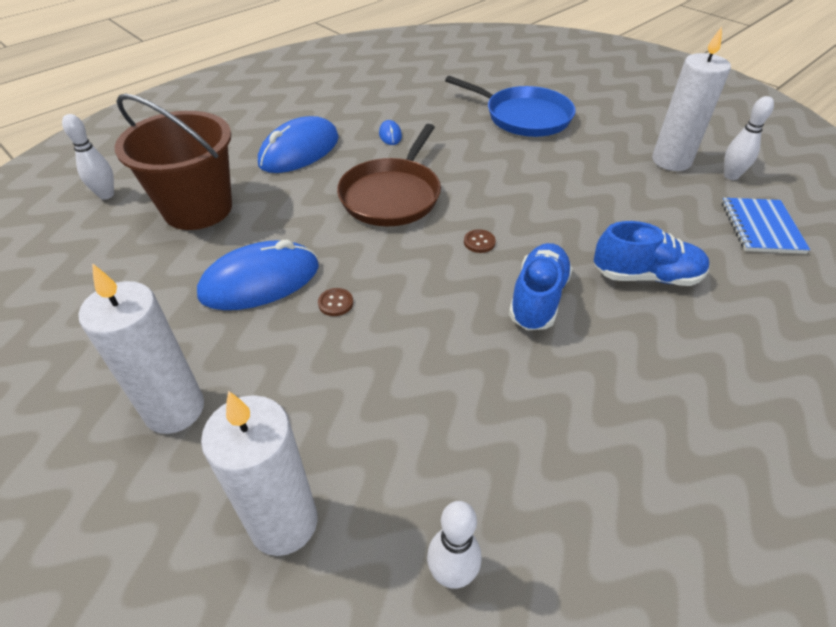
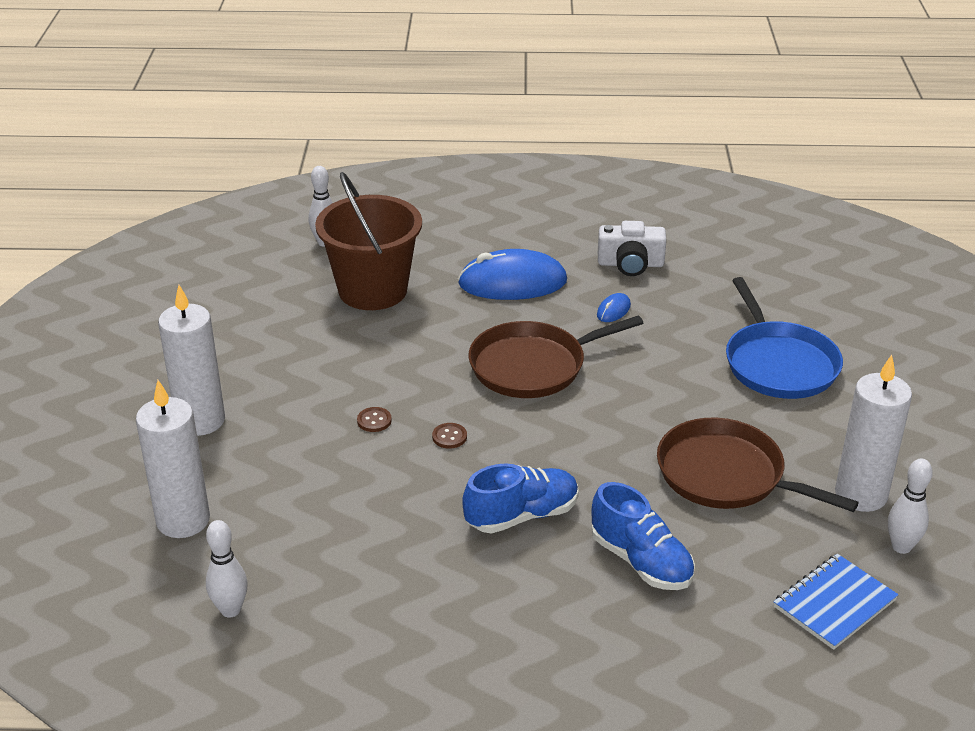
camera: 45 degrees right, 10 degrees down
(260, 281) = (346, 373): blue mouse -> none
(359, 104) = (630, 264): none -> white camera
(479, 242) = (545, 446): brown button -> brown button (449, 437)
(599, 192) = (726, 475): none -> brown pan

